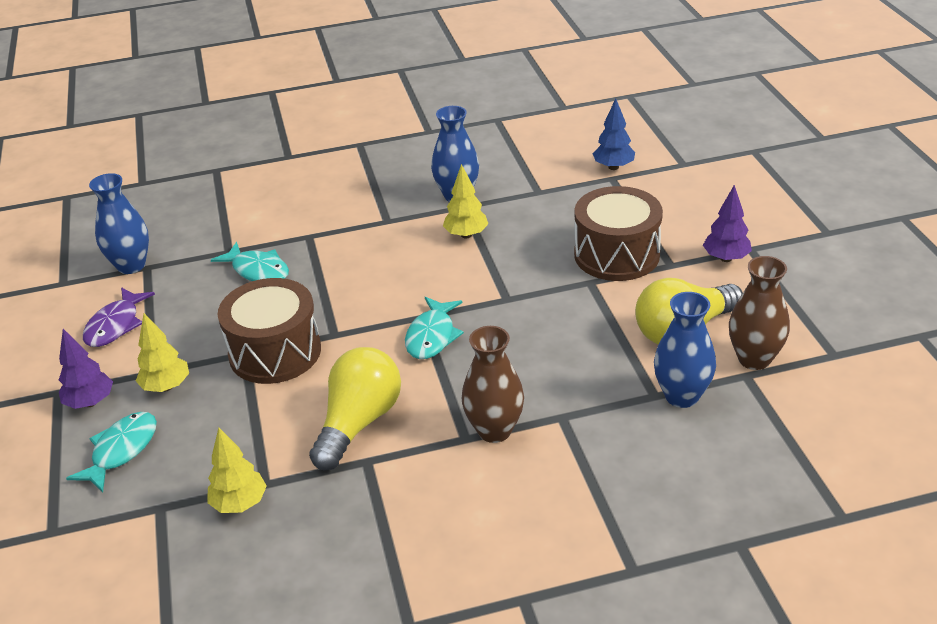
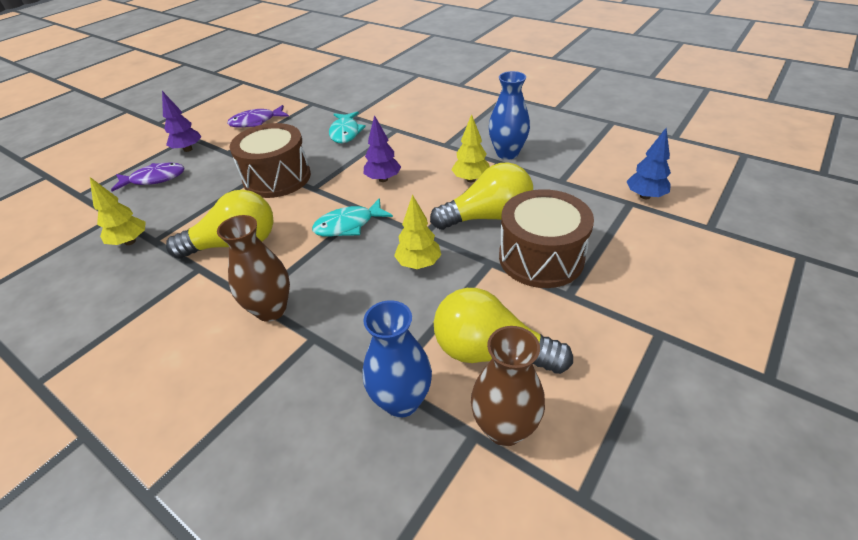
camera: 50 degrees right, 5 degrees up
(121, 451) = (154, 179): turquoise fish -> purple fish
(131, 265) = (309, 99): blue vase -> none
(166, 387) = (217, 162): yellow tree -> yellow tree (418, 264)
(532, 253) = (488, 217): none -> yellow light bulb
(726, 258) = (623, 324): purple tree -> purple tree (383, 179)

